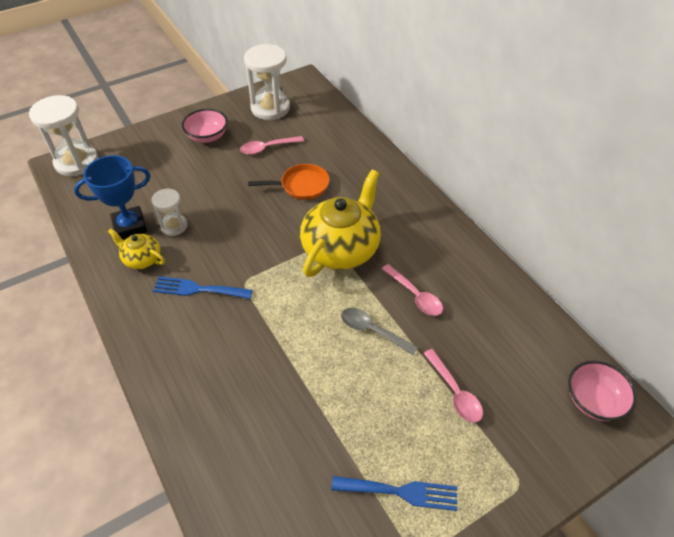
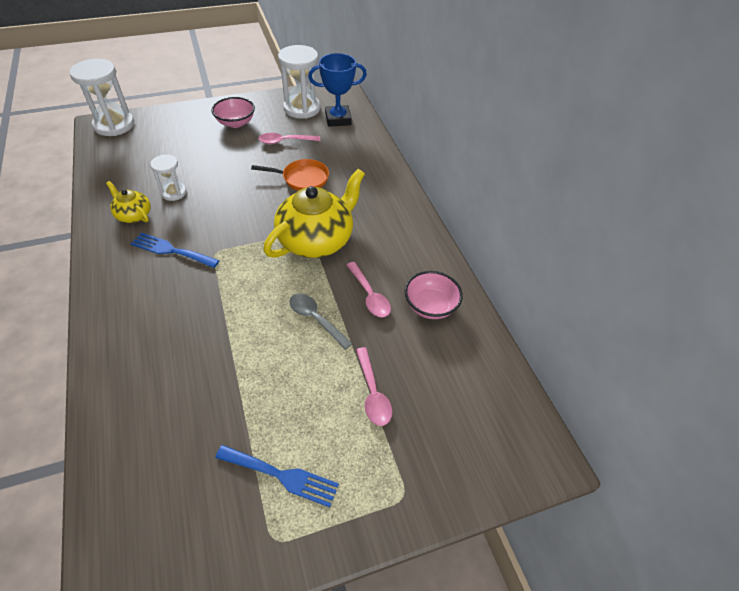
camera: 10 degrees right, 0 degrees up
(130, 226) = (135, 185): blue trophy -> blue trophy (338, 119)
(593, 400) = (511, 432): pink bowl -> pink bowl (430, 306)

